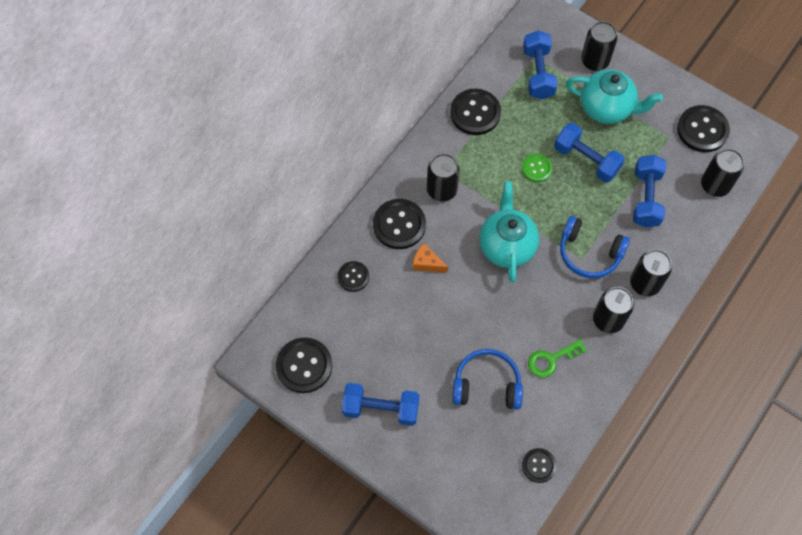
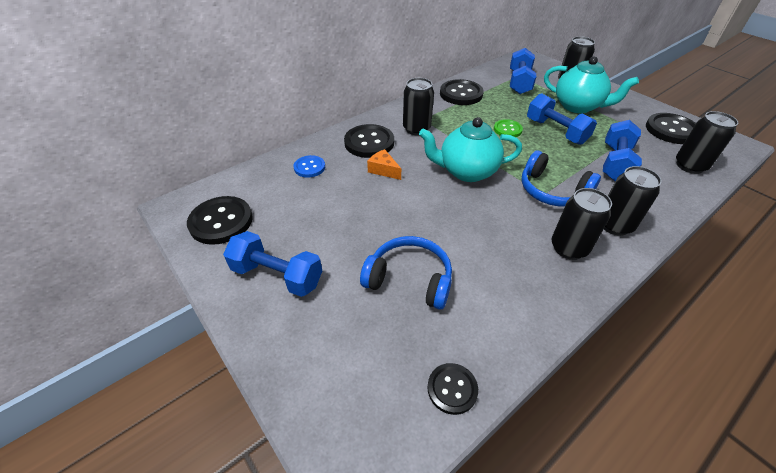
camera: 15 degrees right, 20 degrees down
(353, 277) = (309, 167): black button -> blue button
(506, 245) = (466, 171): turquoise teapot -> turquoise teapot turned 105 degrees counterclockwise
(551, 359) = (494, 271): green key -> none

